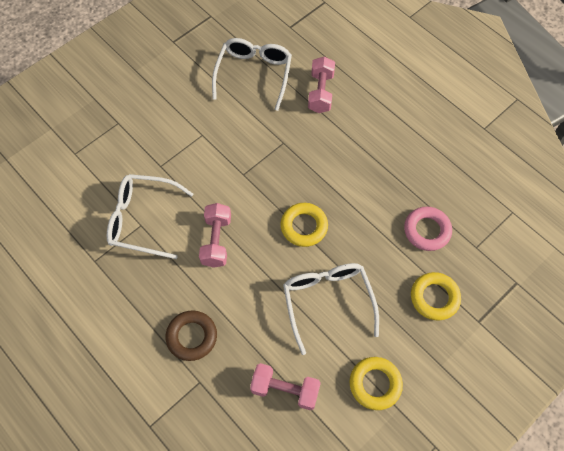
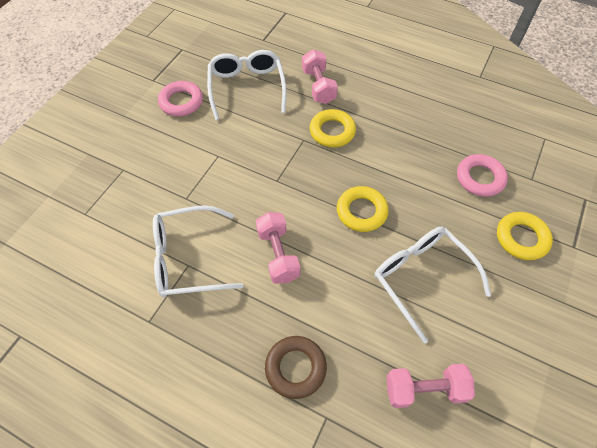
camera: 20 degrees left, 5 degrees down
(190, 72) = (181, 102): none -> pink ring
(375, 384) = (513, 347): yellow ring -> yellow ring (332, 131)

